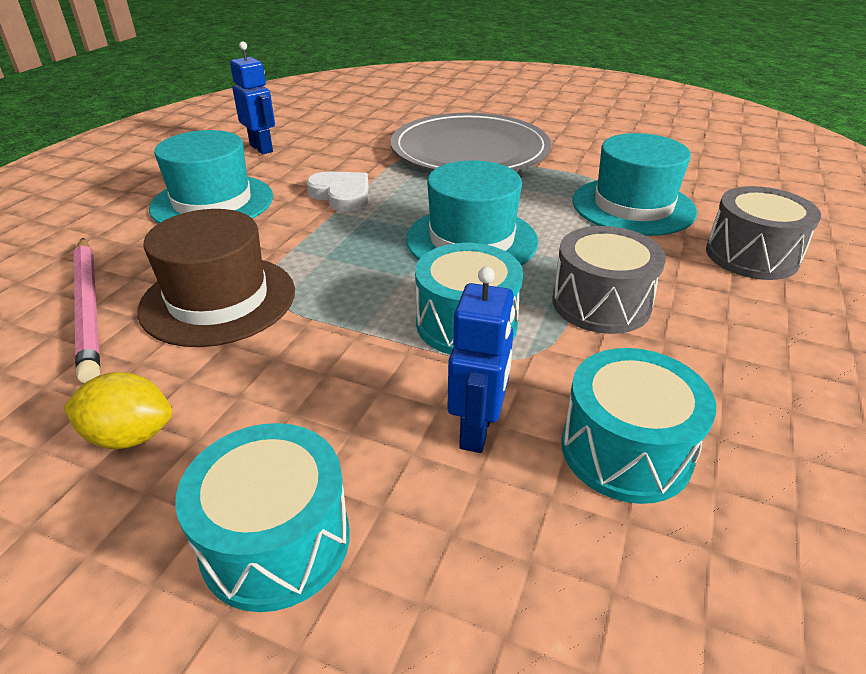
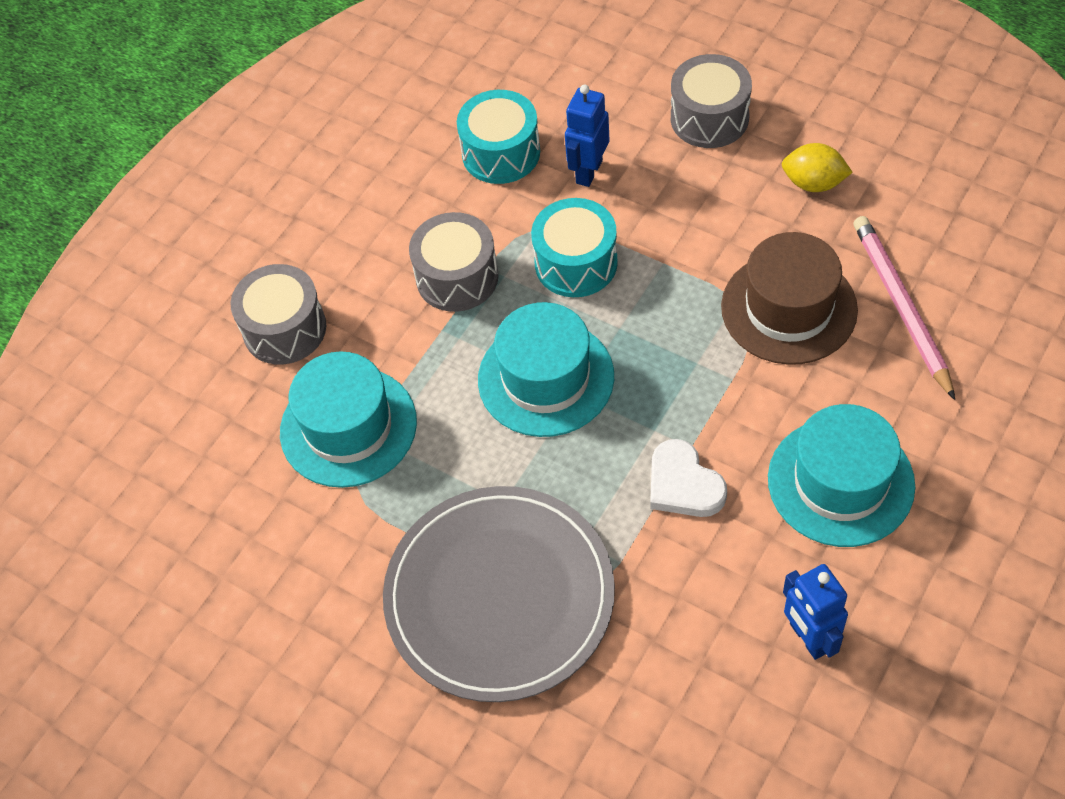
camera: 165 degrees left, 20 degrees up
(276, 541) = (709, 118): turquoise drum -> grey drum

